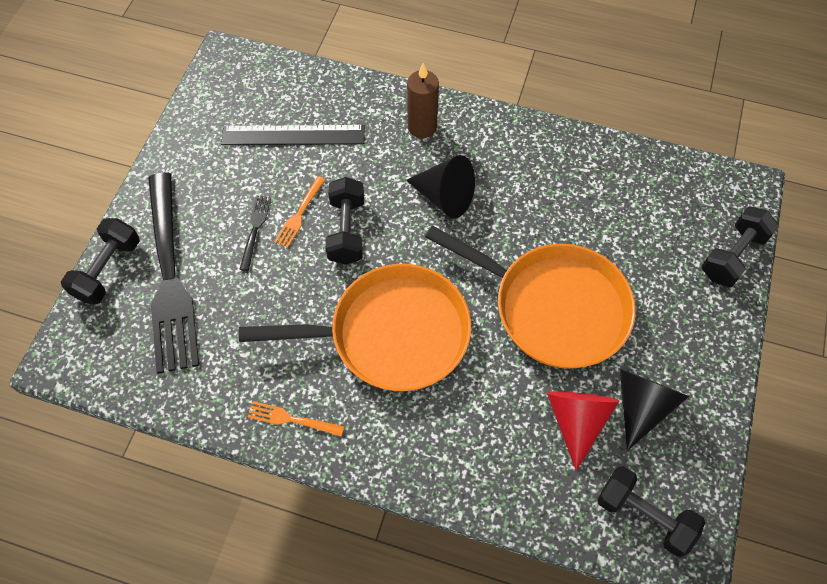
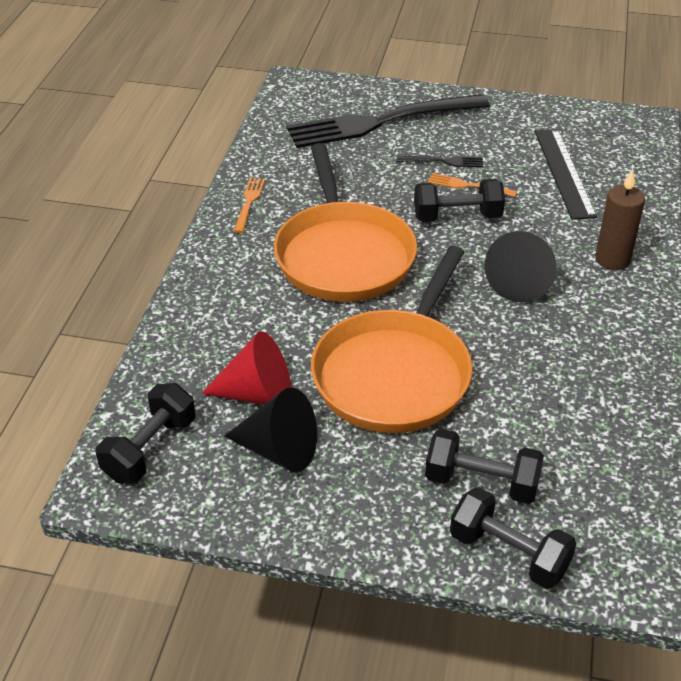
camera: 85 degrees right, 20 degrees down
(108, 270) = (381, 91): black dumbbell -> black dumbbell (481, 482)

